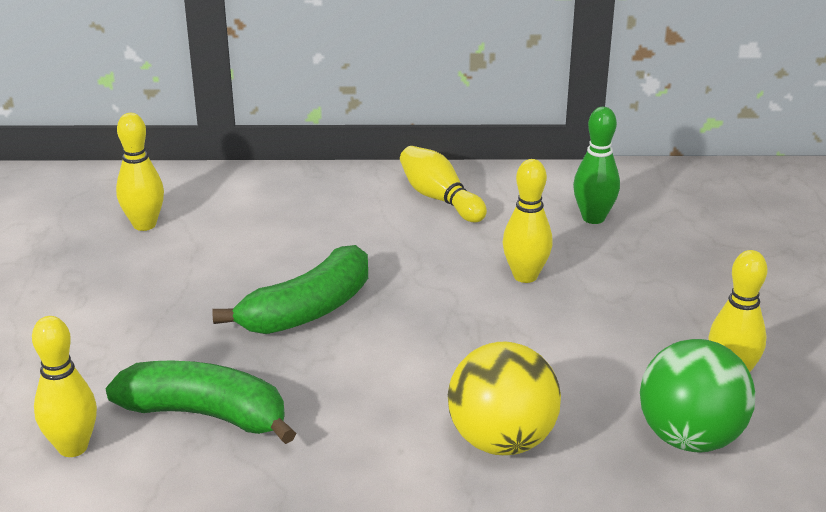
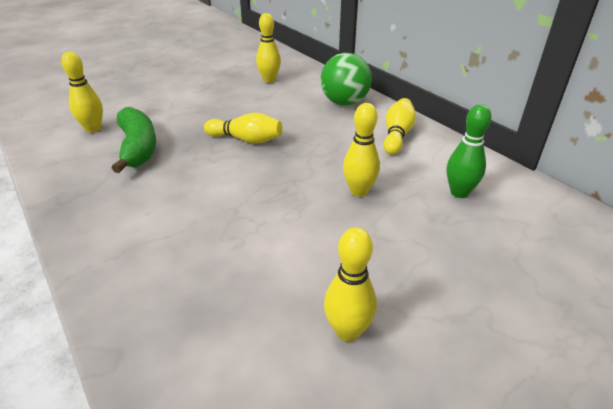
camera: 55 degrees right, 5 degrees up
(307, 310) = (246, 140): green banana -> yellow bowling pin
(501, 441) = (181, 245): yellow ball -> none
(690, 438) = (248, 335): green ball -> green ball (344, 103)

